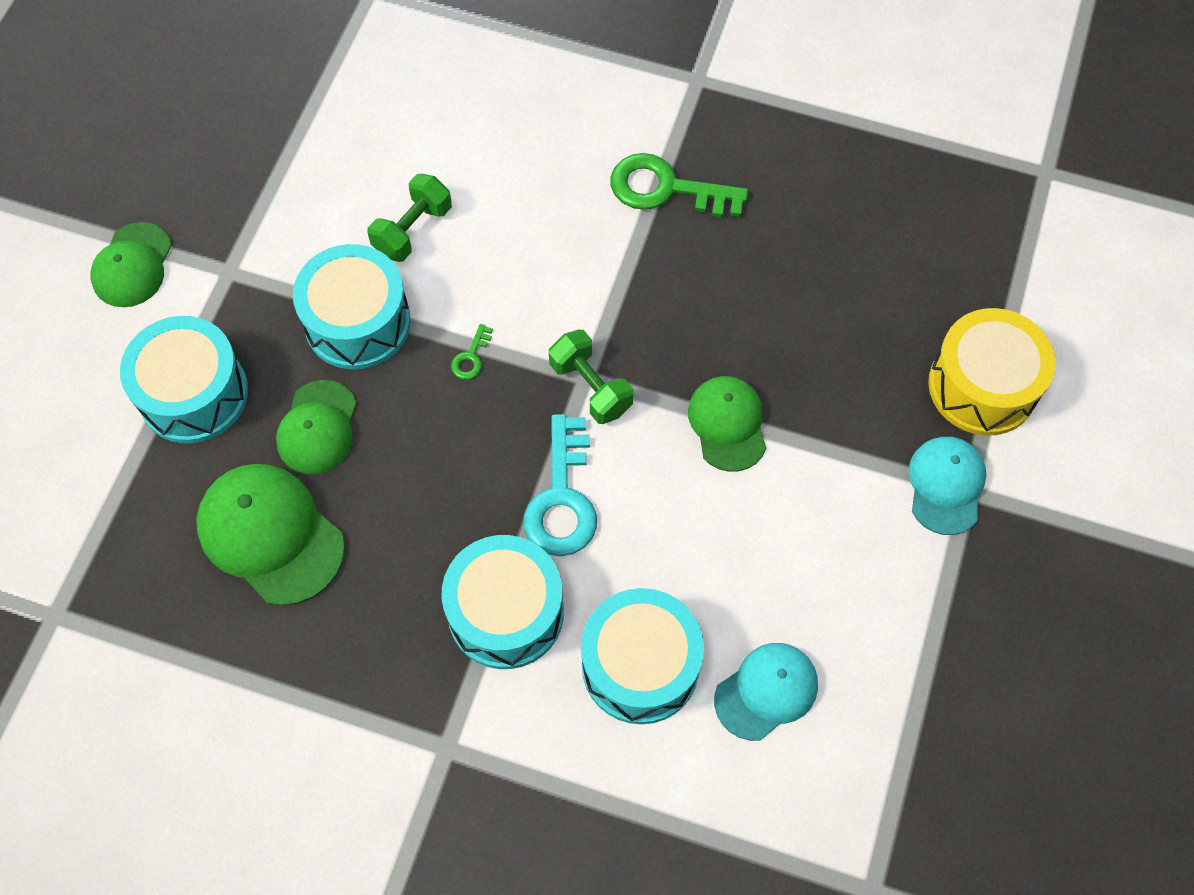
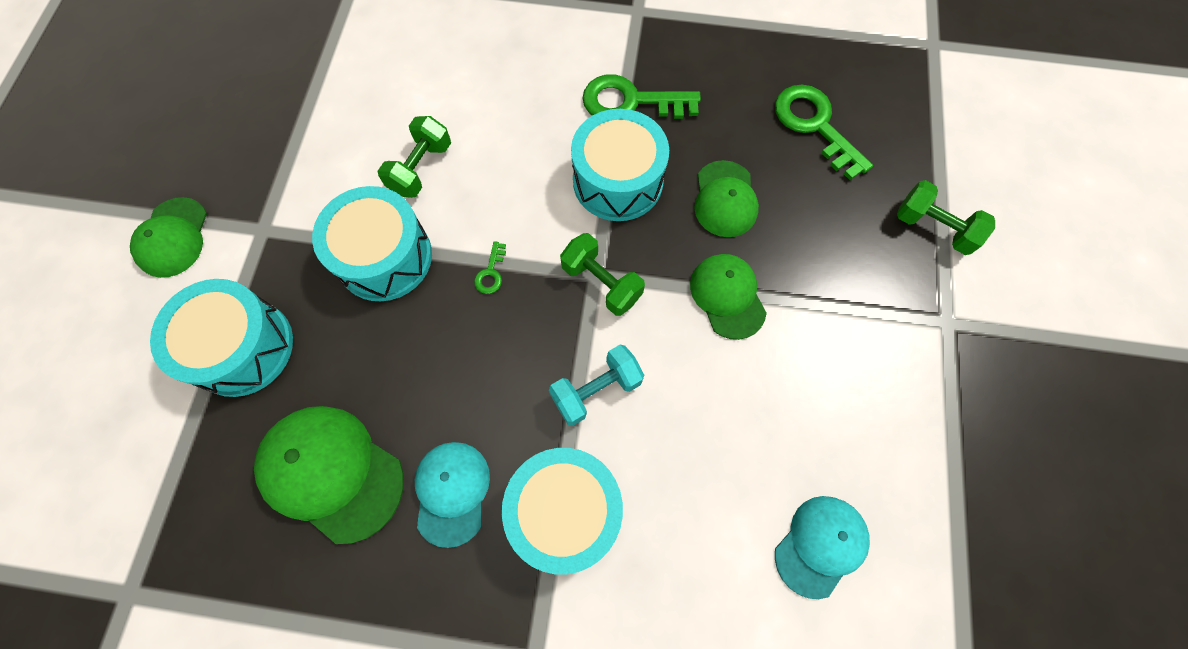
camera: 10 degrees left, 5 degrees up
(317, 428) = (362, 360): green cap -> green cap (725, 199)
(562, 498) = (596, 390): turquoise key -> turquoise dumbbell
(640, 666) = (700, 541): turquoise drum -> turquoise drum (618, 181)
(875, 248) = (814, 125): none -> green key
(946, 486) = (927, 320): turquoise cap -> turquoise cap (452, 492)
(982, 386) = (933, 228): yellow drum -> green dumbbell

